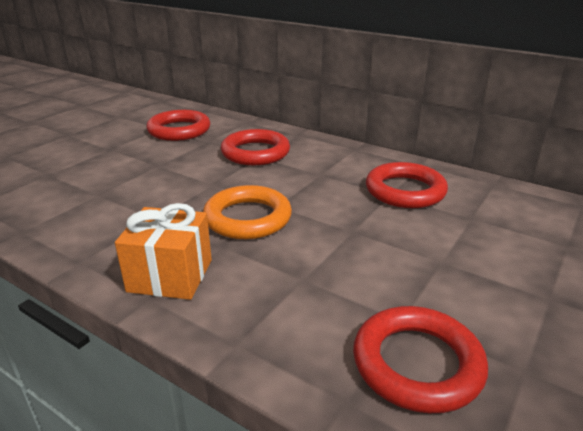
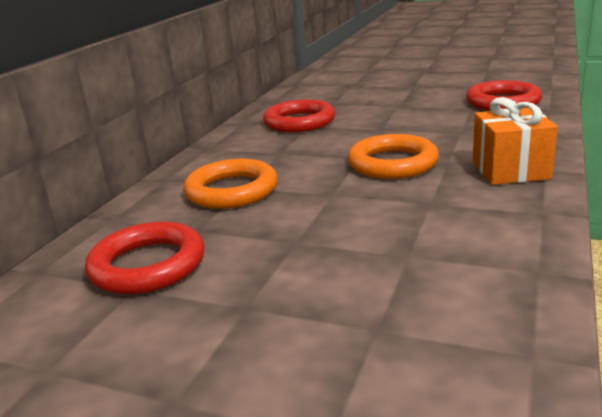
camera: 100 degrees left, 5 degrees down
(255, 152) = (232, 191): red ring -> orange ring

